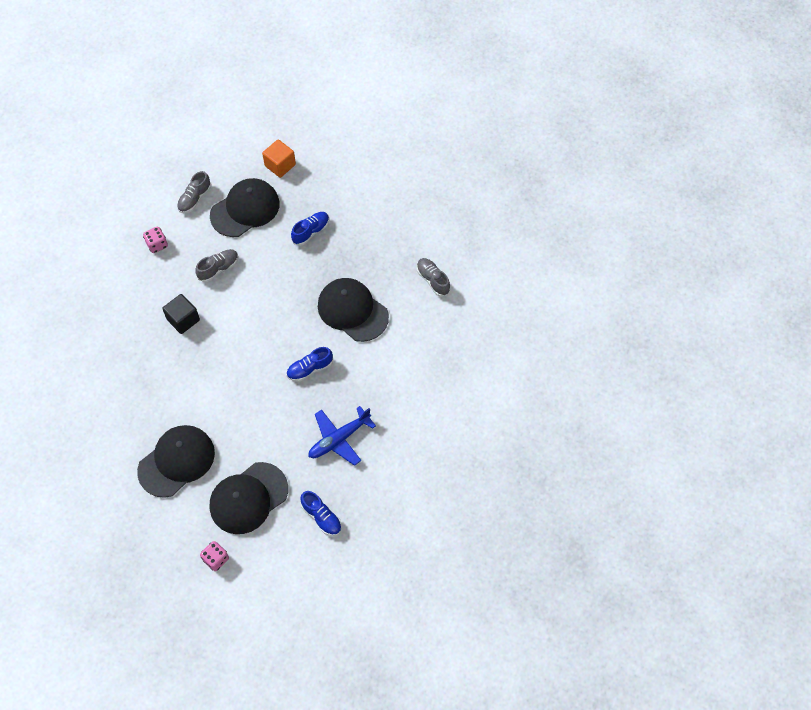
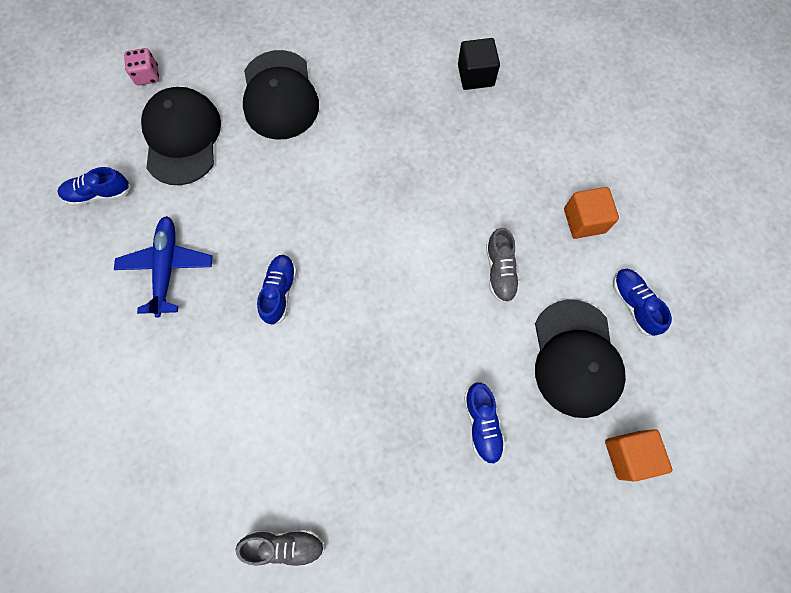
camera: 125 degrees right, 10 degrees up
(157, 245) = (584, 220): pink dice -> orange cube
(183, 320) = (452, 192): black cube -> black cube (475, 75)
(195, 199) = (633, 304): grey shoe -> blue shoe
(352, 311) = (320, 397): black cap -> none

